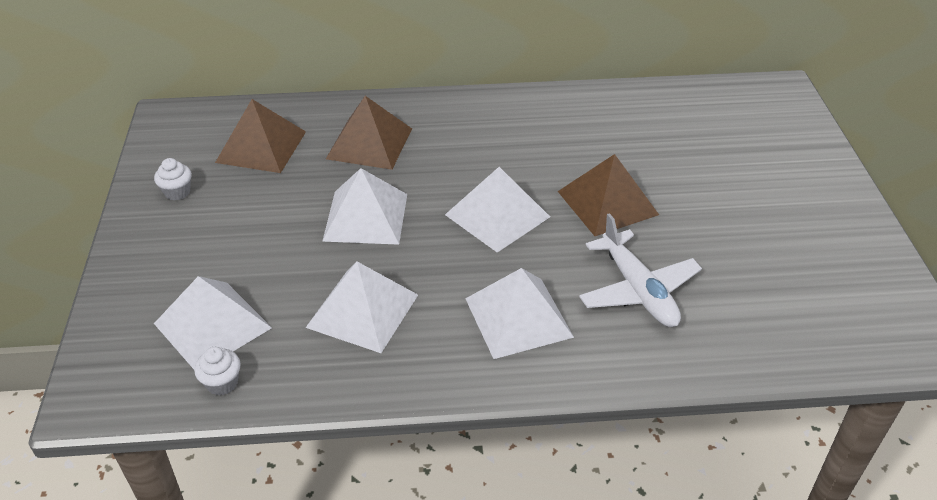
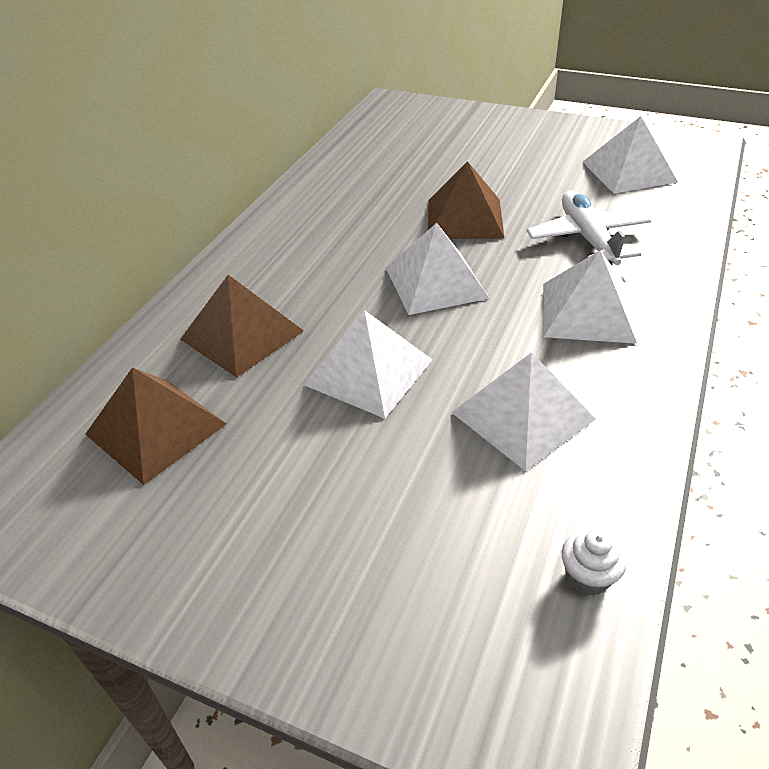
camera: 60 degrees left, 0 degrees up
(177, 192) = (171, 542): white cupcake -> none
(212, 325) = (476, 563): white pyramid -> white pyramid (629, 171)
(638, 290) = (587, 238): white plane -> white plane turned 105 degrees counterclockwise

